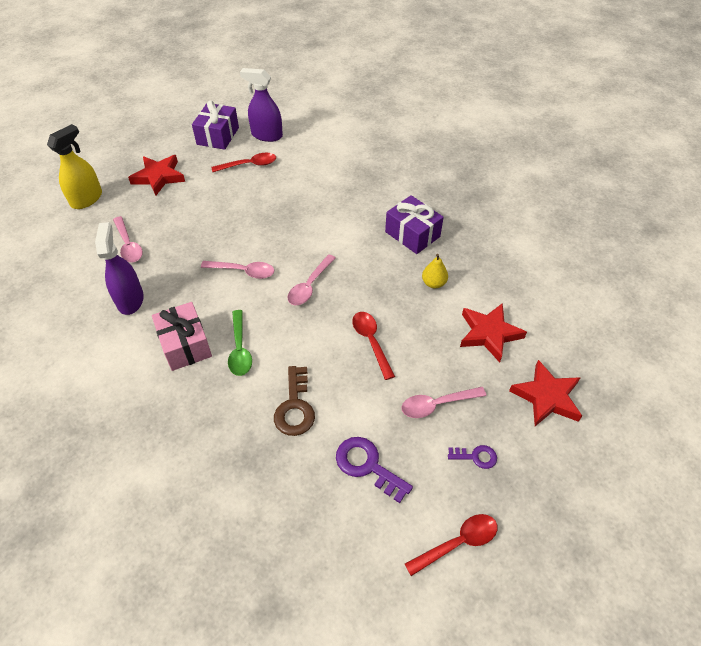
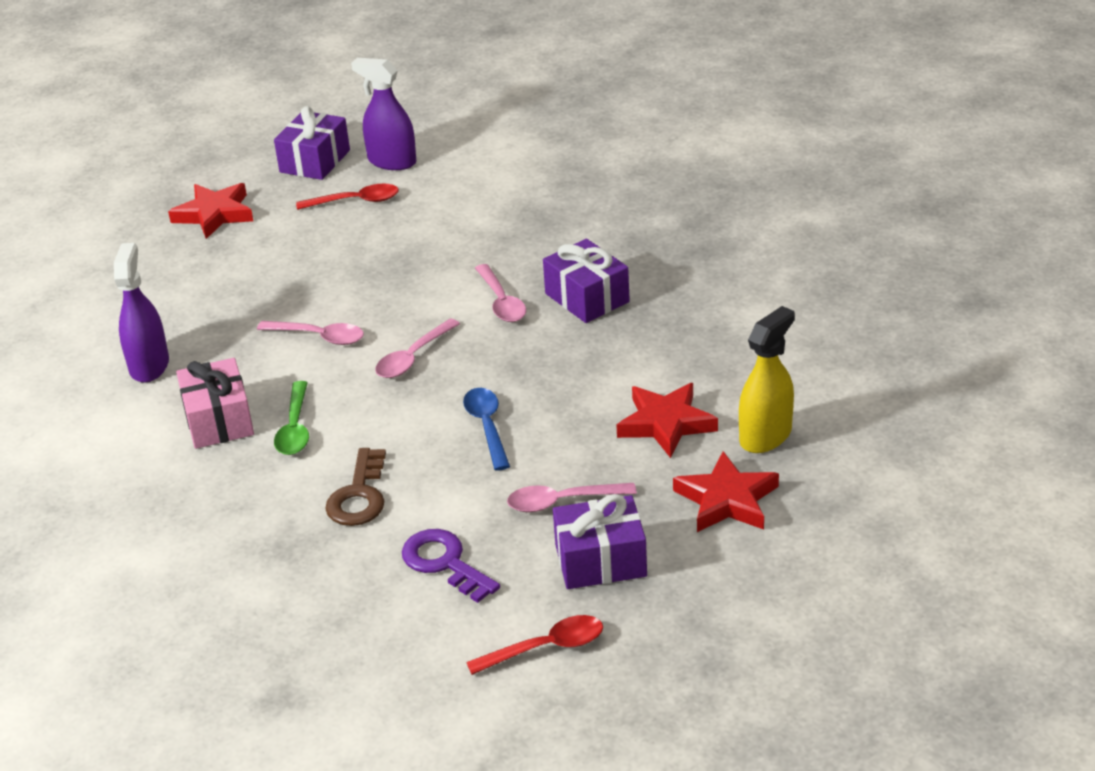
camera: 10 degrees right, 15 degrees down
(87, 199) = (103, 240): yellow spray bottle -> yellow spray bottle (765, 436)
(128, 245) = (156, 300): pink spoon -> pink spoon (501, 302)
(371, 342) = (487, 427): red spoon -> blue spoon
(433, 283) = (601, 360): yellow pear -> none
(476, 456) = (600, 560): purple key -> purple gift

